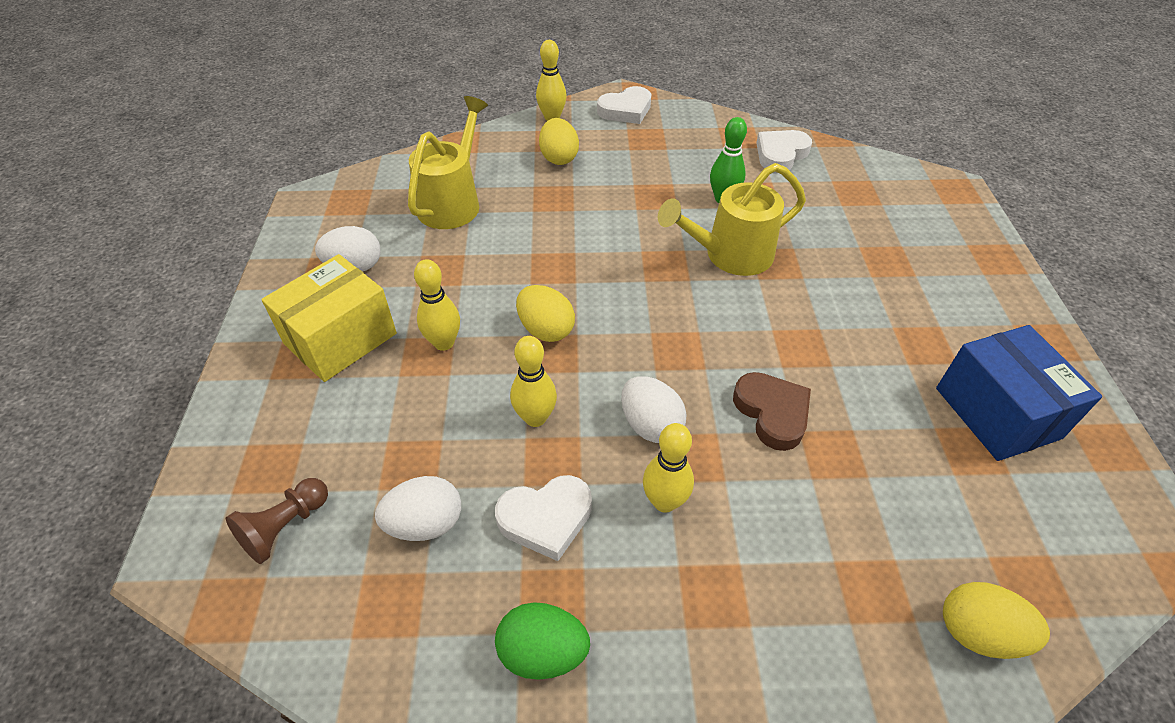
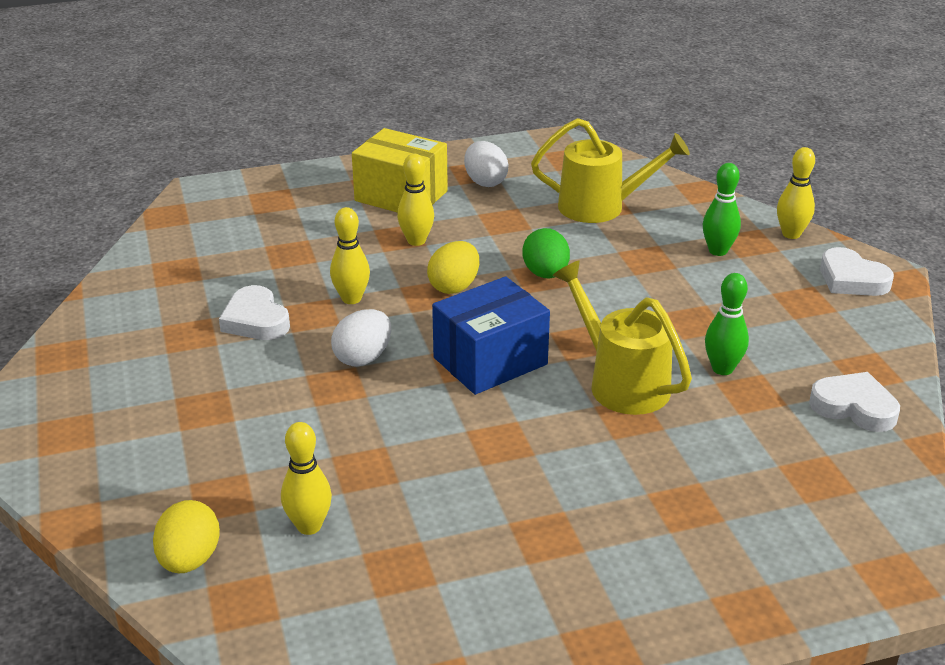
camera: 75 degrees right, 15 degrees down
(285, 527) = (226, 219): brown pawn -> none
(425, 523) = (240, 270): white egg -> none
(543, 652) = (149, 337): green egg -> green egg (545, 274)
(559, 158) = (718, 251): yellow egg -> green bowling pin
(664, 501) = (285, 374): yellow bowling pin -> yellow bowling pin (309, 526)
(772, 413) = (401, 427): brown heart -> none
(997, 413) = (459, 592): blue box -> blue box (490, 361)

